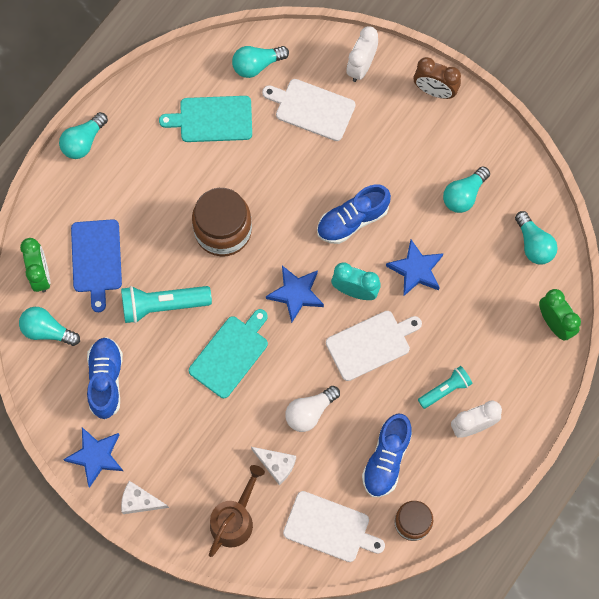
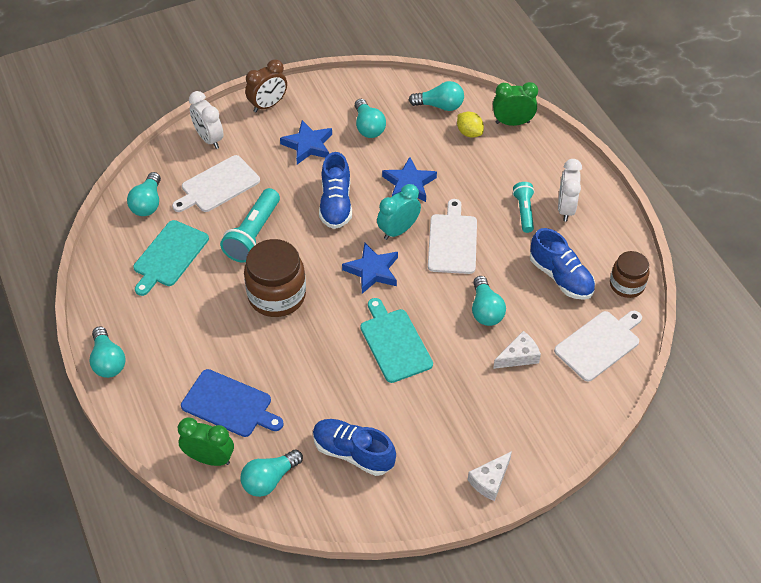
camera: 60 degrees left, 20 degrees down
(96, 456) = (423, 497): blue star -> blue star (308, 145)
(163, 305) = (313, 373): turquoise flashlight -> turquoise flashlight (253, 234)
(234, 520) = (552, 412): brown watering can -> none
(310, 412) = (485, 310): white light bulb -> turquoise light bulb
(515, 290) = (469, 133): none -> yellow lemon

